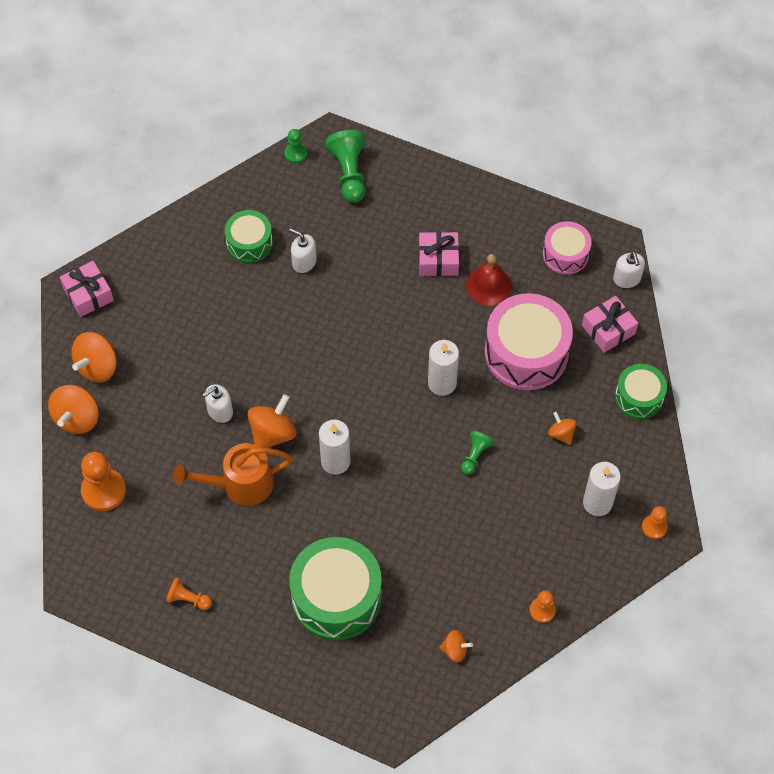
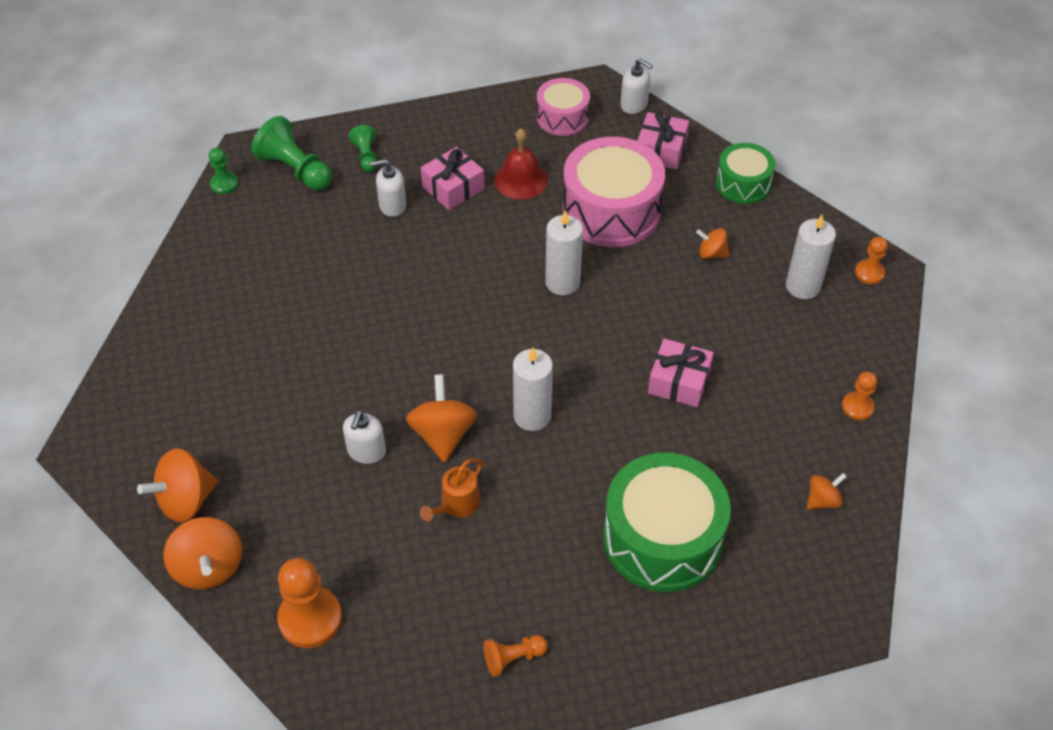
camera: 40 degrees left, 10 degrees down
(88, 294) = (109, 438): pink gift -> pink gift (679, 381)
(97, 367) = (186, 500): orange spinning top -> orange spinning top turned 60 degrees clockwise
(240, 485) = (456, 505): orange watering can -> orange watering can, size x0.58
(249, 243) = (249, 284): green drum -> none
(304, 262) = (323, 266): white soap dispenser -> white soap dispenser (392, 205)
(475, 456) = (657, 321): green pawn -> green pawn (366, 156)

